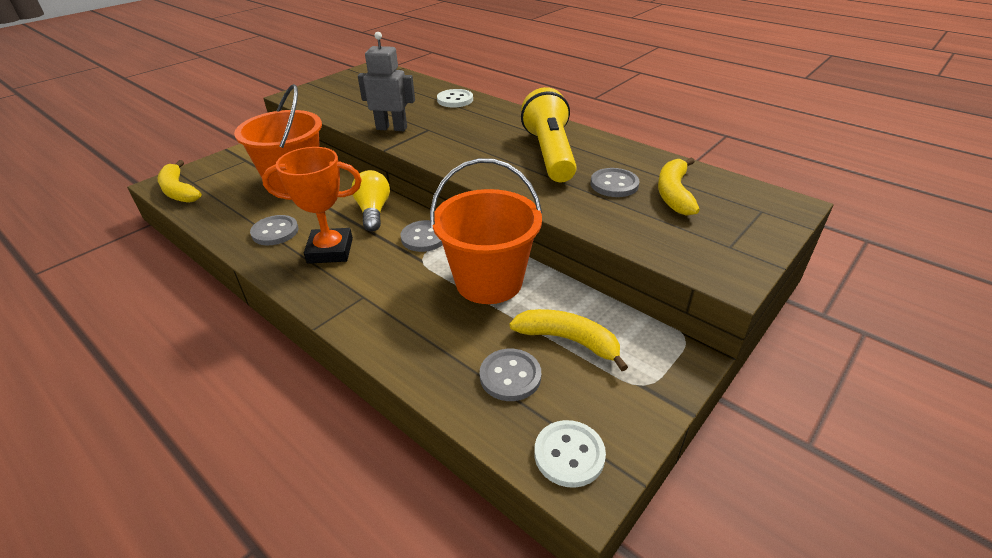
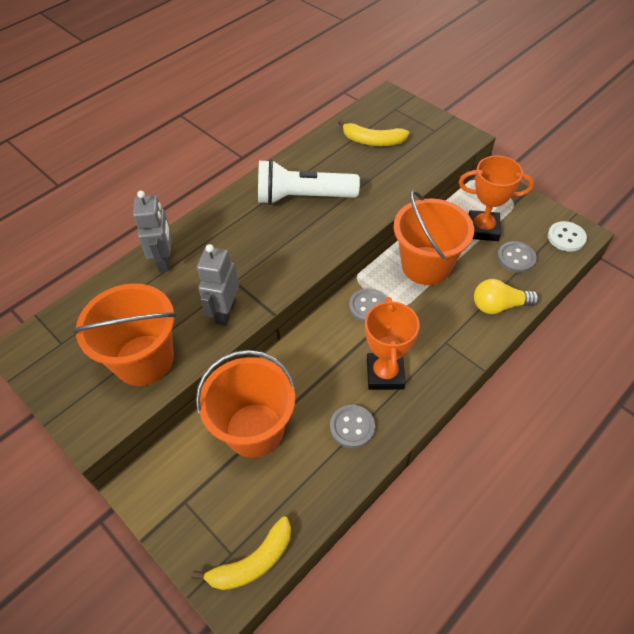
camera: 85 degrees left, 15 degrees up
(350, 104) = (144, 360): none -> orange bucket
(373, 211) = (323, 347): yellow light bulb -> yellow light bulb (499, 306)
(455, 100) = (165, 260): white button -> grey robot
(550, 153) = (302, 197): yellow flashlight -> white flashlight
(568, 340) = (482, 229): yellow banana -> orange trophy
(614, 184) = (357, 167): grey button -> none

